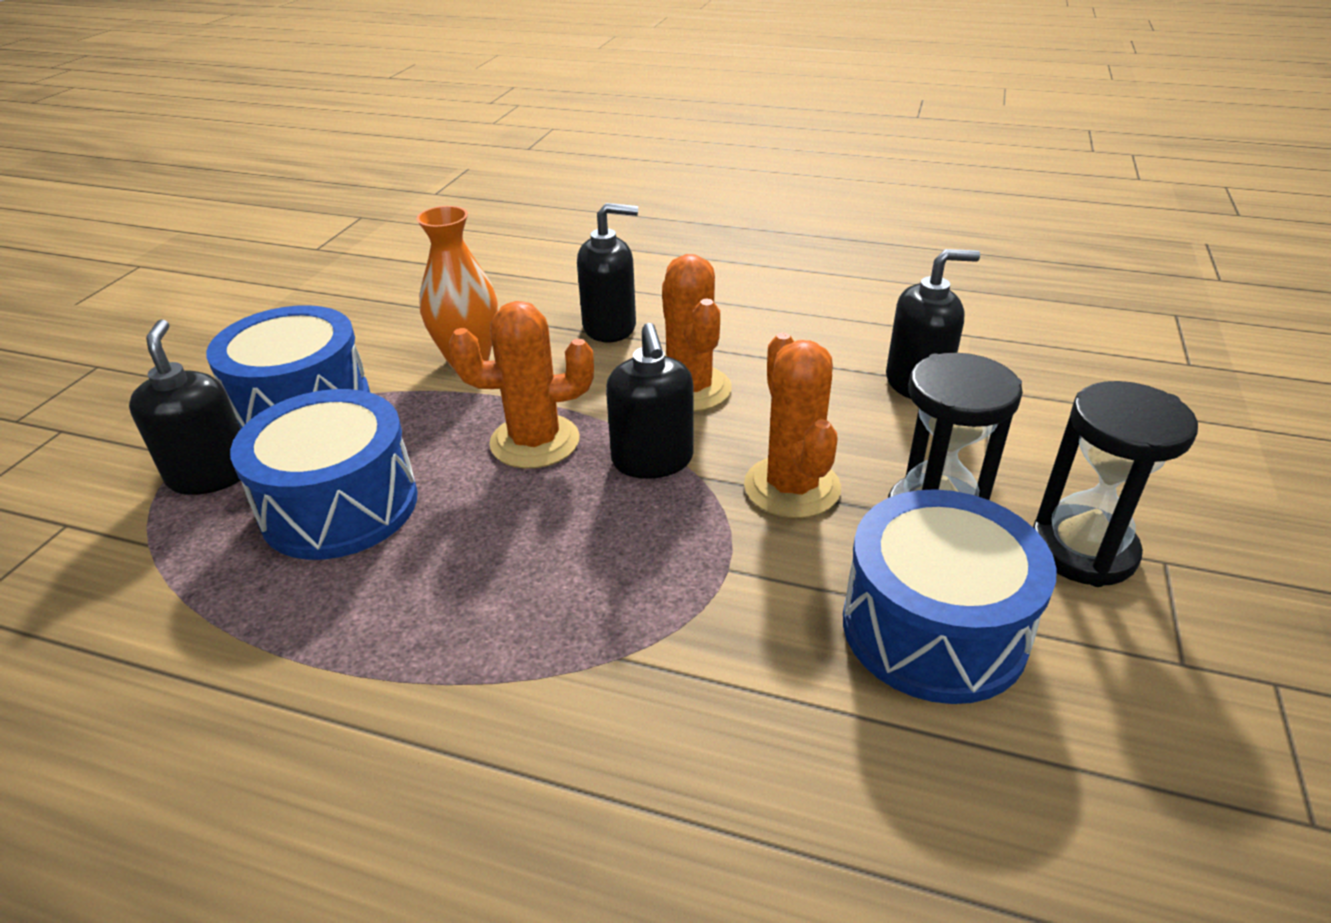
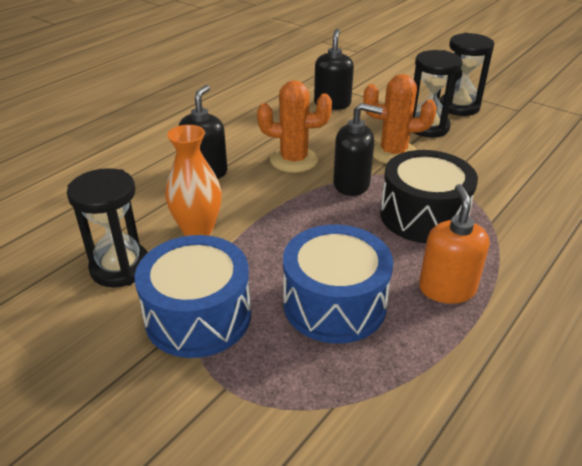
camera: 70 degrees left, 0 degrees up
(211, 475) = (262, 370): black soap dispenser -> none
(380, 332) = (120, 267): none -> black hourglass
(395, 618) = (447, 288): none -> orange soap dispenser
(535, 442) = (311, 218): orange cactus -> none
(596, 559) = (423, 216): none -> black drum
(933, 628) = (492, 146): blue drum -> none

